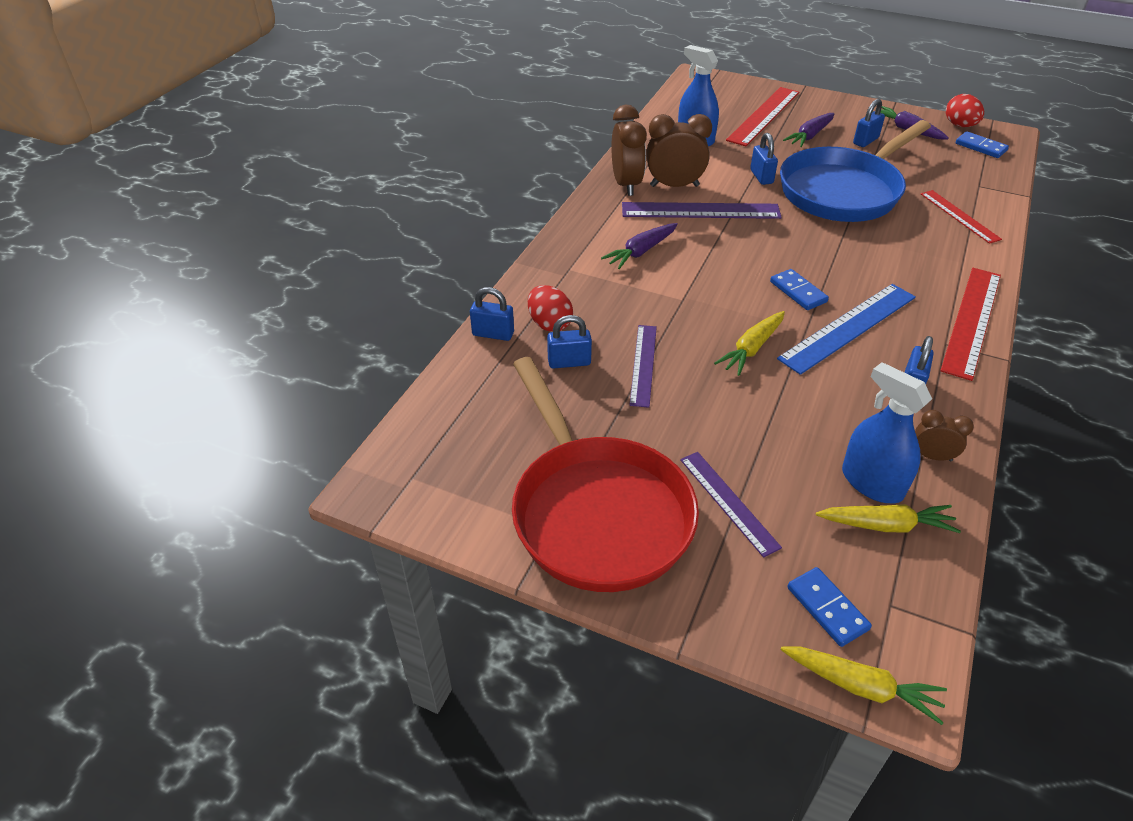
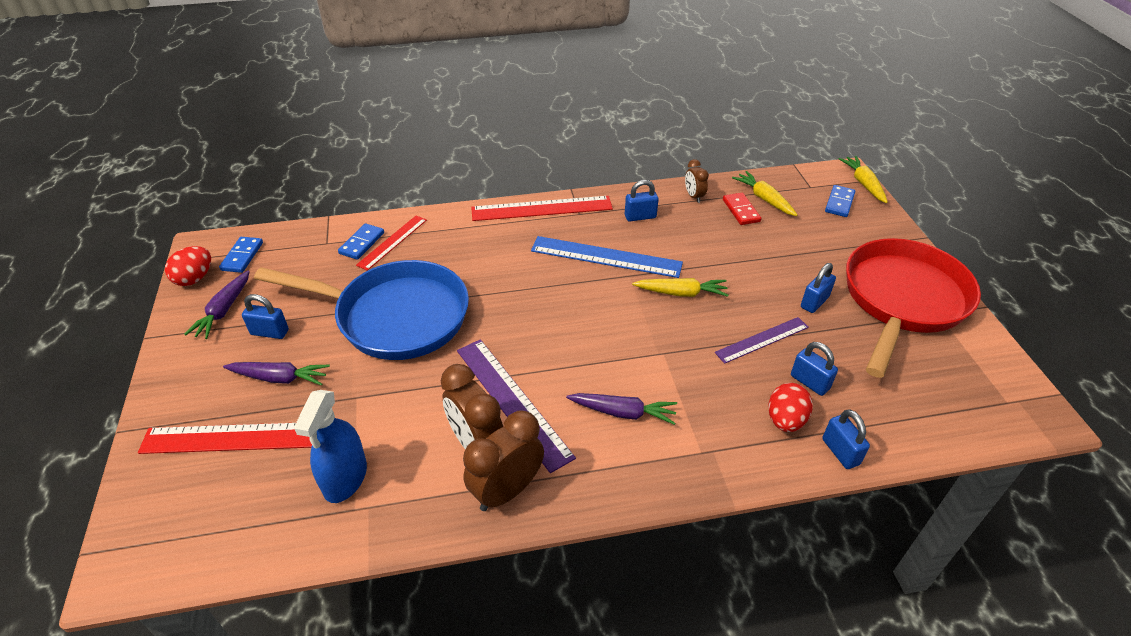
camera: 125 degrees left, 0 degrees up
(728, 502) = (823, 254): purple ruler -> none
(761, 177) = (406, 383): blue padlock -> blue padlock (814, 302)
(798, 292) = (587, 293): blue domino -> blue domino (362, 243)
(872, 483) = (741, 210): blue spray bottle -> red domino

